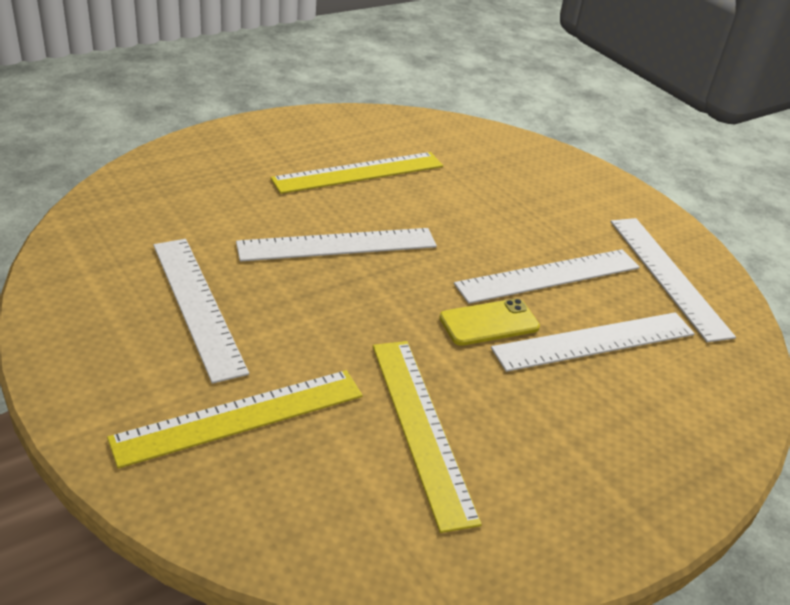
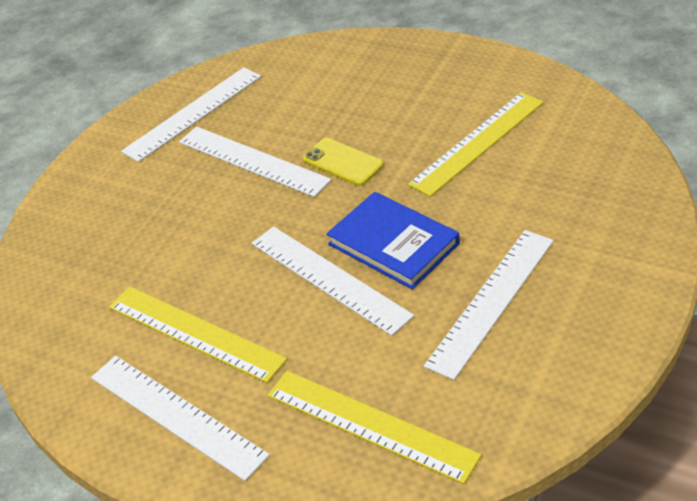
camera: 110 degrees left, 5 degrees up
(240, 417) = (562, 212): yellow ruler -> yellow ruler (370, 424)
(335, 293) = (393, 244): none -> blue book
(594, 341) = (311, 115): white ruler -> white ruler (176, 415)

